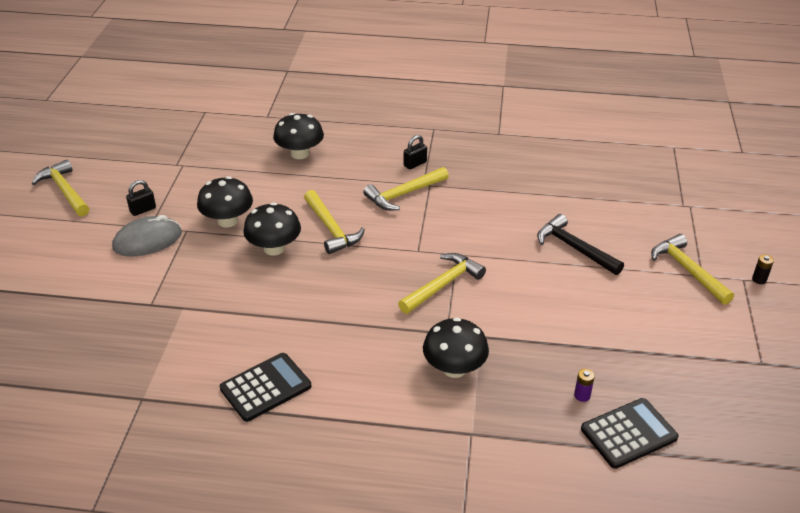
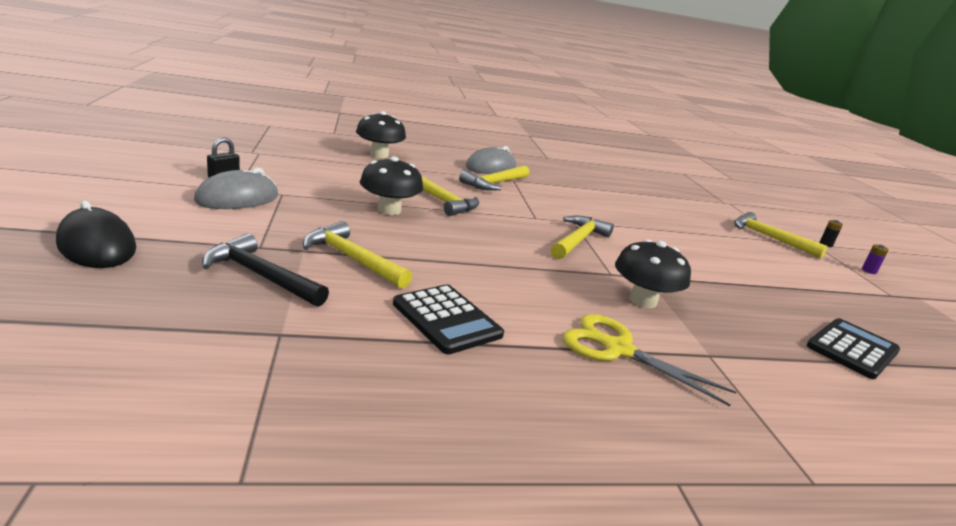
camera: 20 degrees left, 15 degrees down
(38, 307) = (97, 246): none -> black mouse
(65, 191) = (120, 159): yellow hammer -> yellow hammer (352, 259)
(227, 221) = (327, 190): black mushroom -> none
(265, 387) = (446, 319): black calculator -> black calculator turned 105 degrees clockwise
(390, 424) = (617, 349): none -> yellow scissors
(415, 164) = (491, 168): black padlock -> grey mouse
(574, 248) = (669, 222): black hammer -> black hammer (261, 276)
(582, 395) = (780, 320): purple battery -> purple battery (869, 271)

